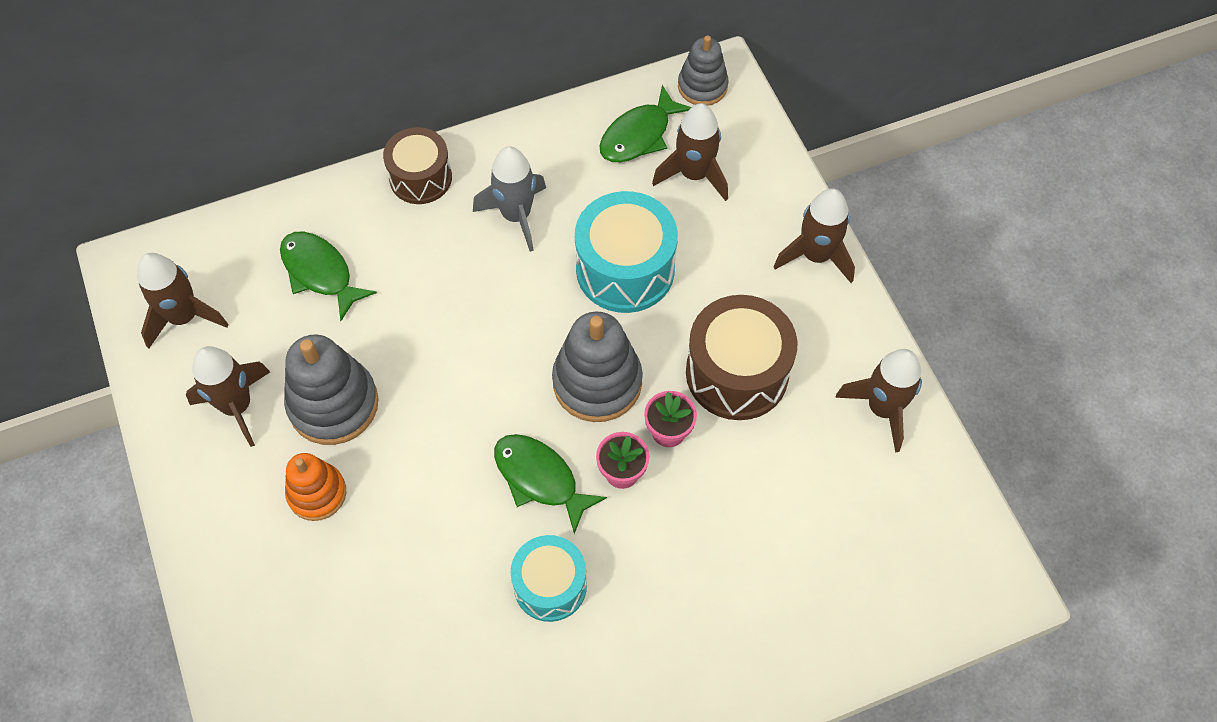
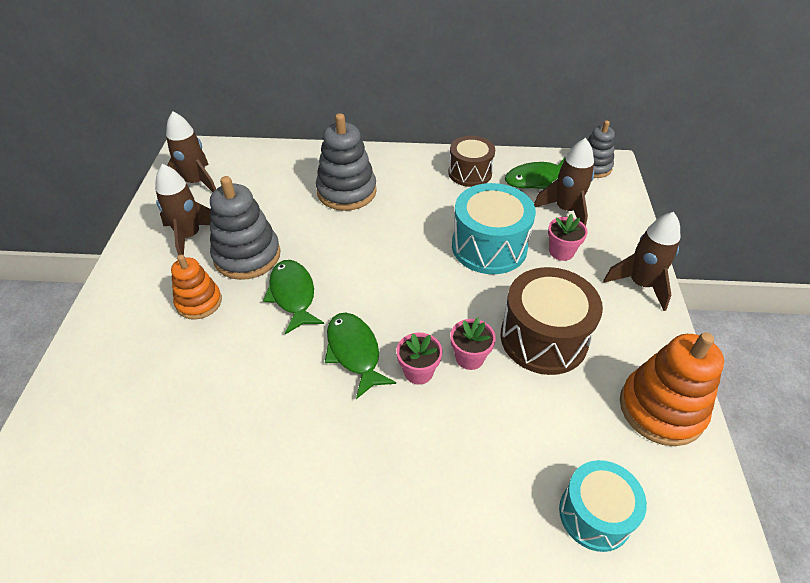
camera: 25 degrees right, 15 degrees down
(320, 273) = (290, 186): green fish -> green fish (293, 295)
(420, 178) = (382, 160): brown drum -> brown drum (470, 173)
(516, 215) = (430, 196): grey rocket -> none
(550, 585) = (317, 430): turquoise drum -> turquoise drum (595, 514)
(597, 382) = (432, 306): grey stacking toy -> grey stacking toy (346, 191)
(712, 243) = (561, 252): none -> pink flower pot
(882, 408) = (661, 409): brown rocket -> orange stacking toy

